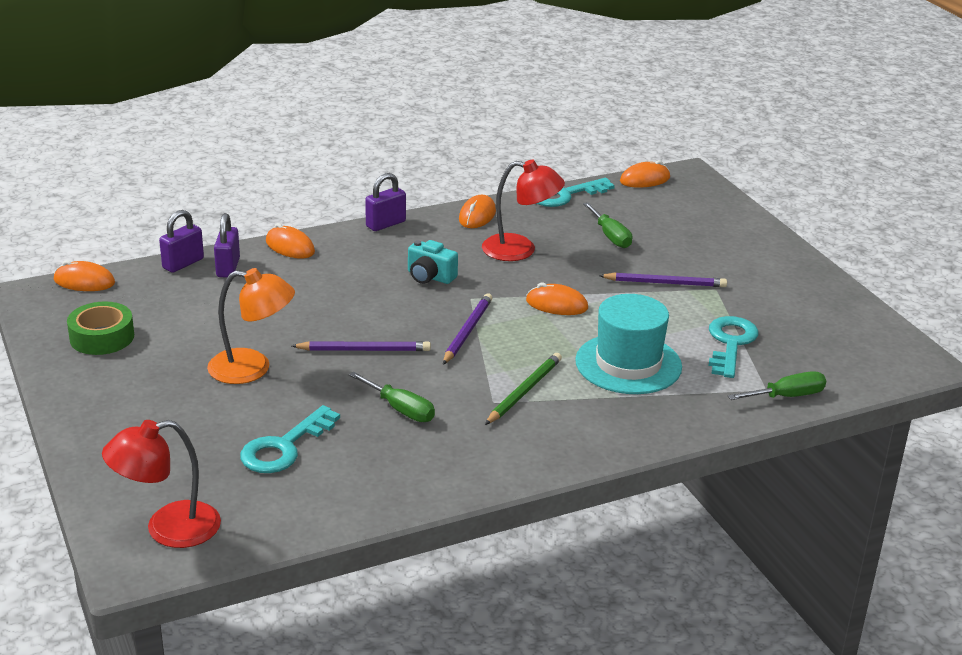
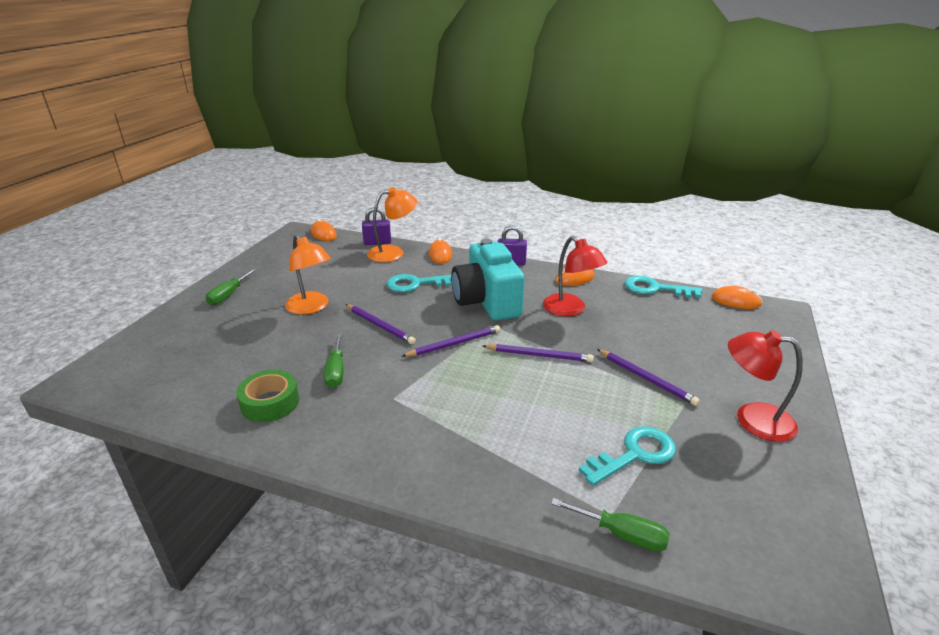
camera: 45 degrees right, 0 degrees up
(102, 337) = (283, 261): green tape -> green tape (270, 403)
(168, 529) = (122, 371): red lamp -> red lamp (752, 419)
(228, 267) = (393, 253): purple padlock -> orange lamp
(284, 447) = (245, 358): turquoise key -> turquoise key (416, 284)
(430, 277) = (487, 301): turquoise camera -> turquoise camera, size x2.14
(524, 391) = (423, 402): green pencil -> none
(556, 305) = (539, 355): orange mouse -> purple pencil
(610, 236) = (650, 327): green screwdriver -> green screwdriver (228, 295)
(628, 364) = (524, 424): turquoise hat -> none

